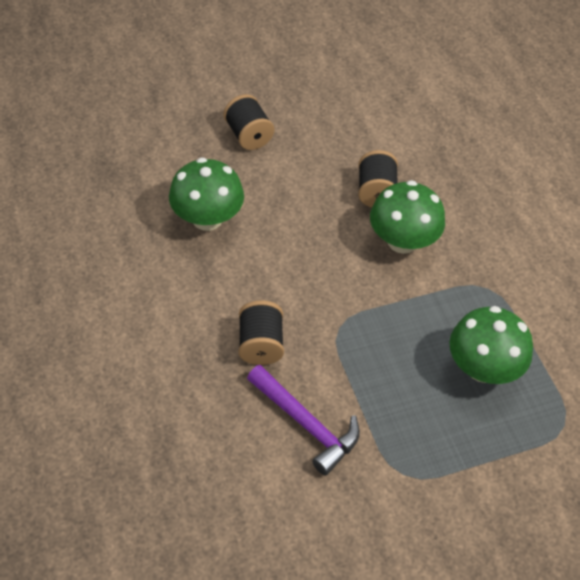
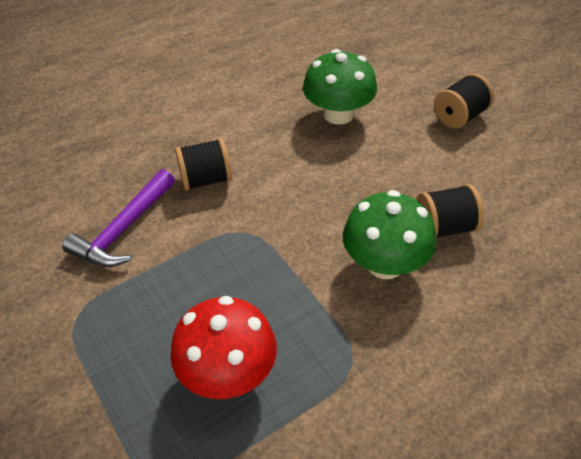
camera: 80 degrees right, 5 degrees down
(482, 367) = (228, 373): green mushroom -> red mushroom

